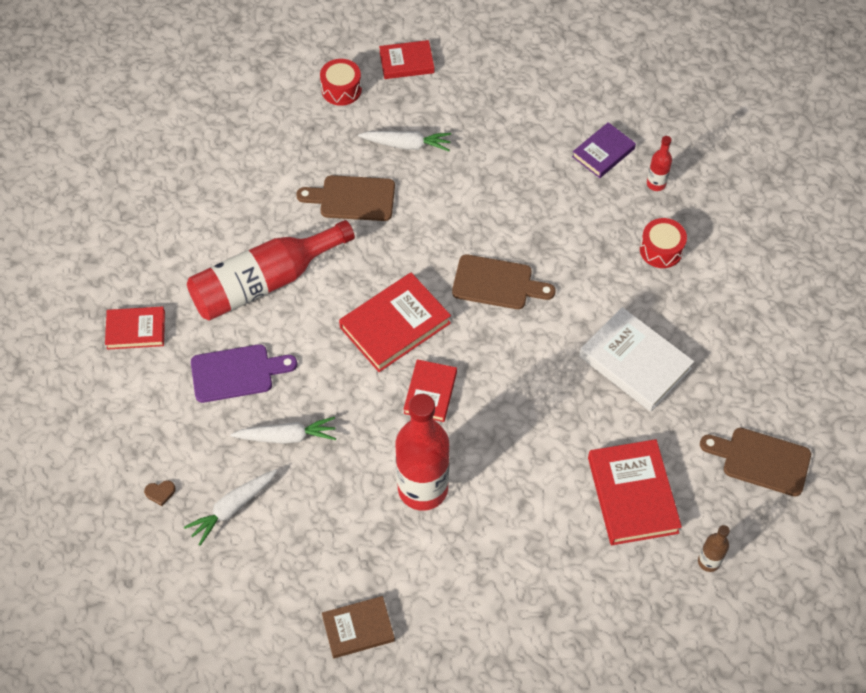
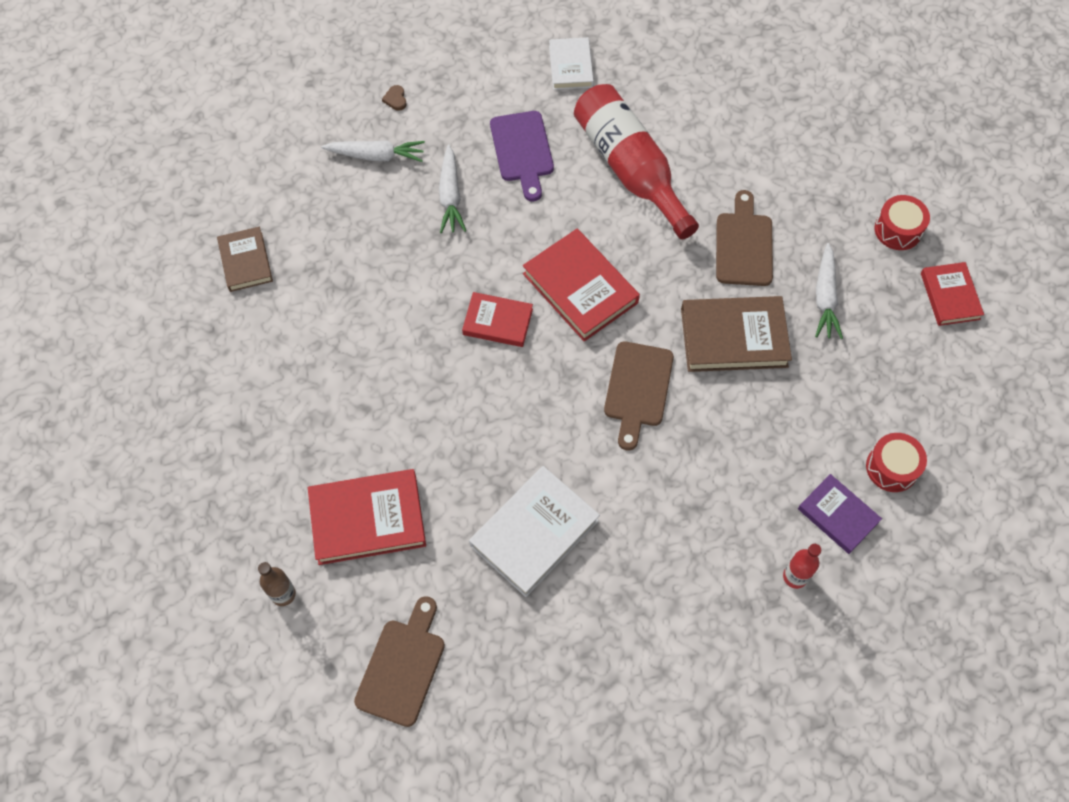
camera: 90 degrees right, 5 degrees up
(136, 330) = (571, 66): red book -> white book
(232, 508) = (376, 156): white carrot -> white carrot turned 135 degrees clockwise
(423, 488) = (387, 315): red bottle -> none
(445, 211) = (734, 337): none -> brown book
(661, 250) = (694, 575): red drum -> red drum (891, 468)

